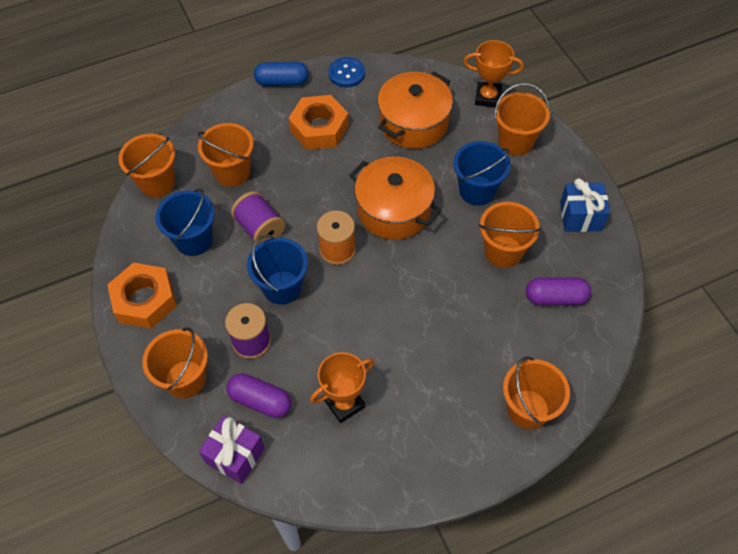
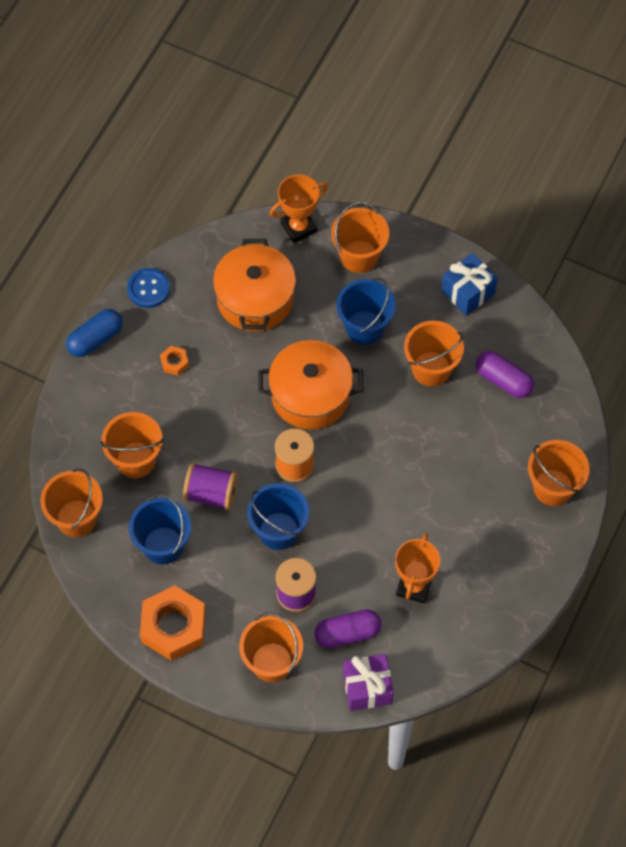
camera: 40 degrees left, 5 degrees up
(319, 128) = (174, 362): orange nut -> orange nut, size x0.44
(555, 298) = (503, 380): purple capsule -> purple capsule turned 75 degrees clockwise

